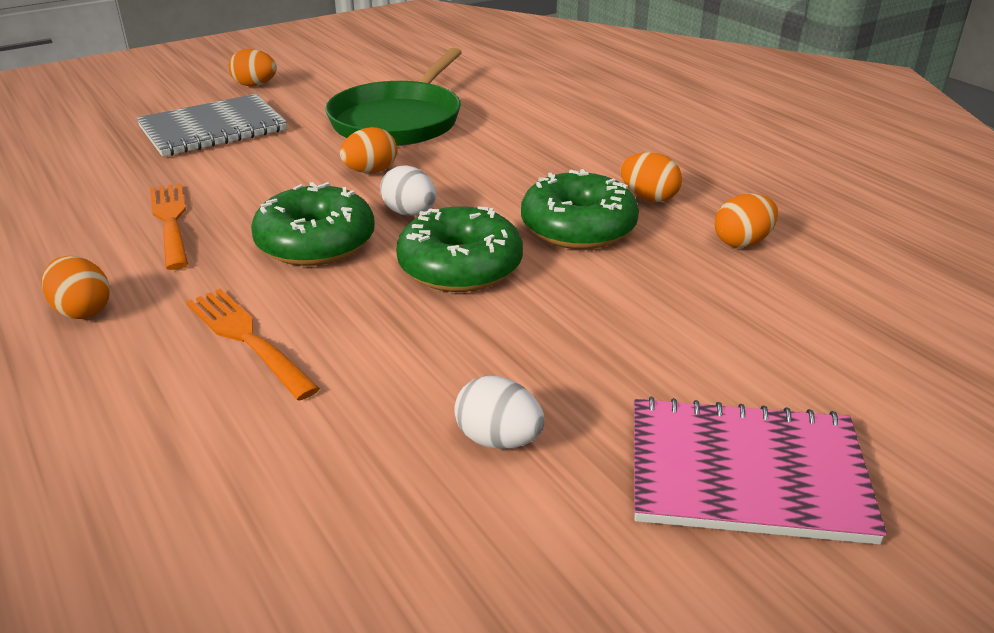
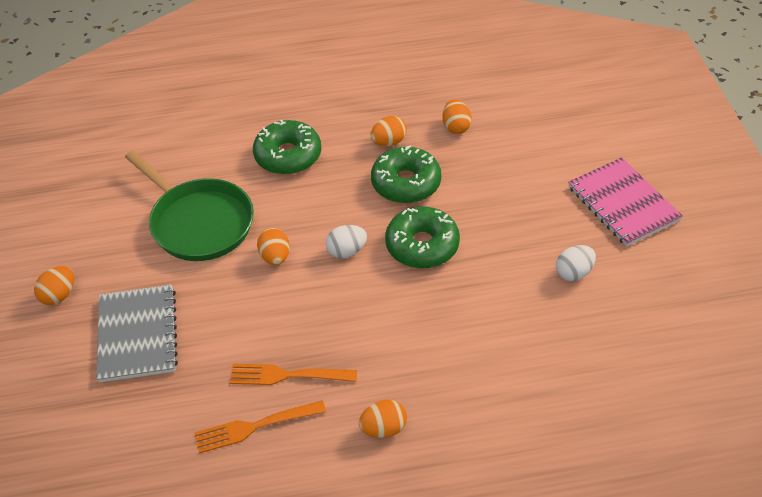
camera: 65 degrees left, 15 degrees up
(248, 339) = (452, 352): orange fork -> orange fork (256, 426)
(316, 243) = (359, 304): green donut -> green donut (288, 156)
(746, 473) = (623, 203): pink notebook -> pink notebook turned 60 degrees counterclockwise

